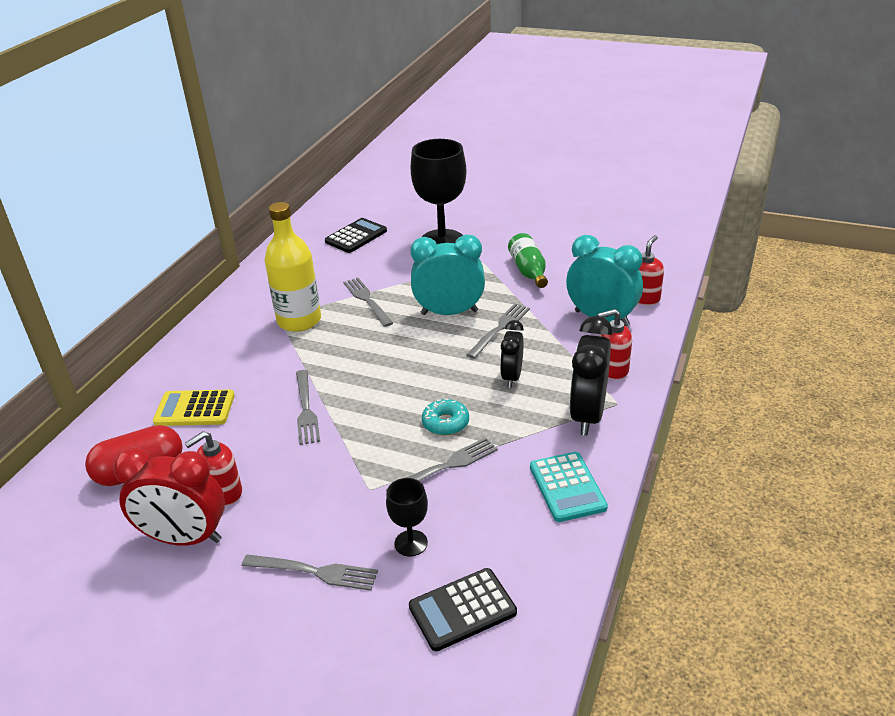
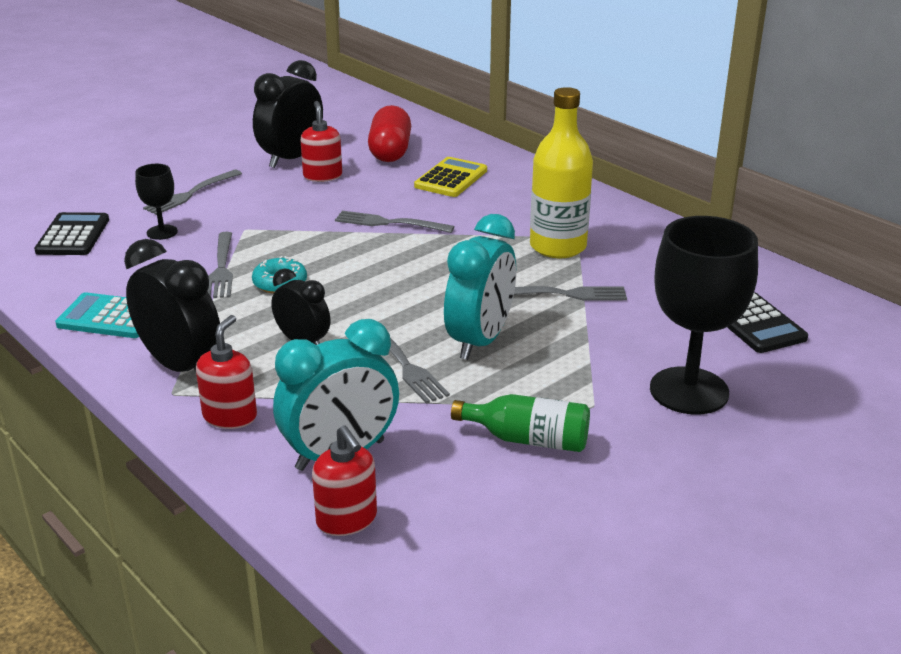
camera: 115 degrees right, 5 degrees down
(185, 538) = (291, 158): red clock -> black clock

